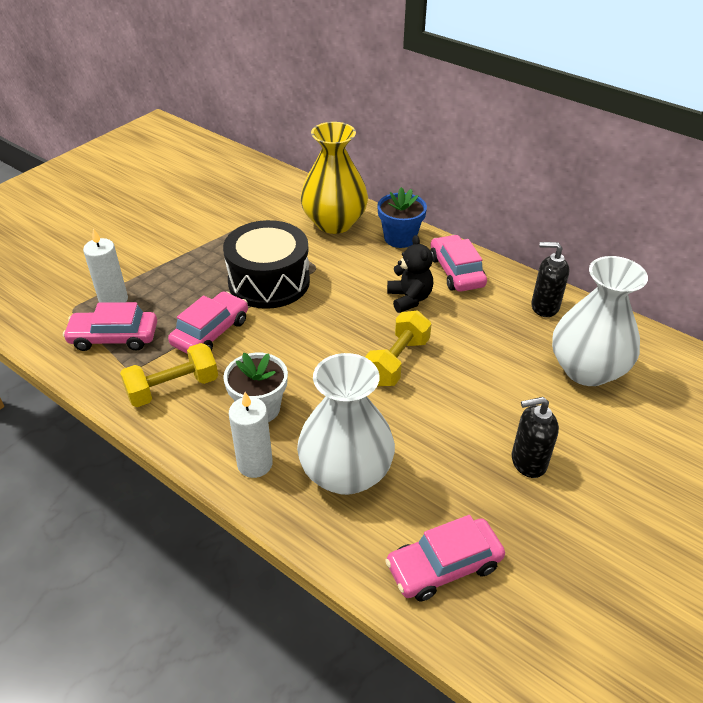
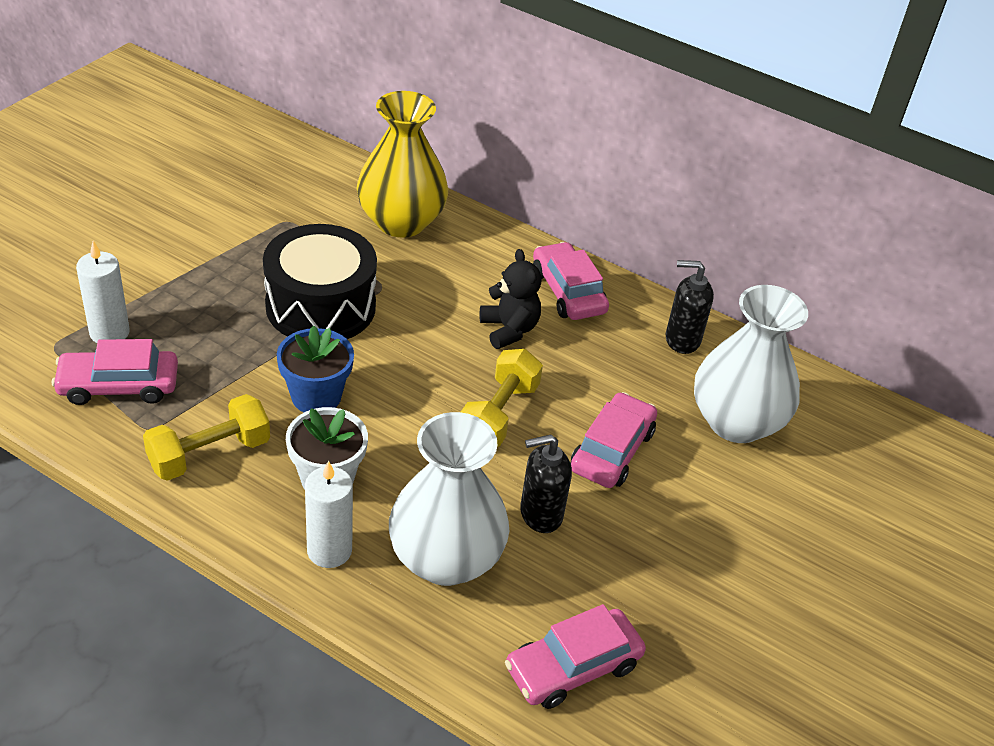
camera: 10 degrees left, 0 degrees up
(211, 332) = (250, 377): pink car -> pink car (612, 451)
(400, 238) = (491, 244): blue flower pot -> blue flower pot (316, 396)
(528, 462) = (668, 539): black soap dispenser -> black soap dispenser (540, 514)

